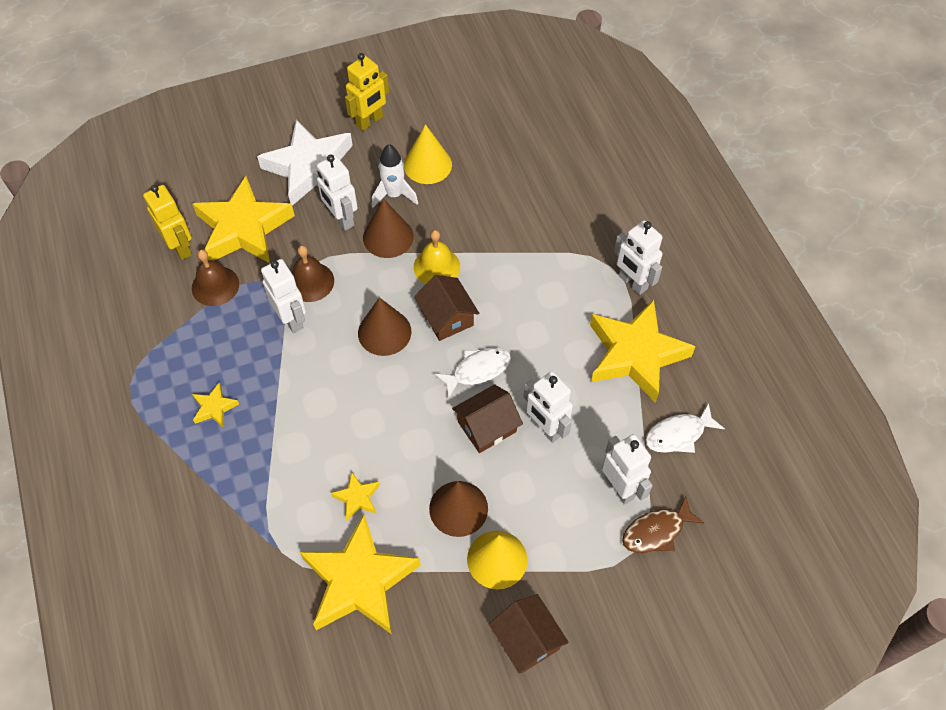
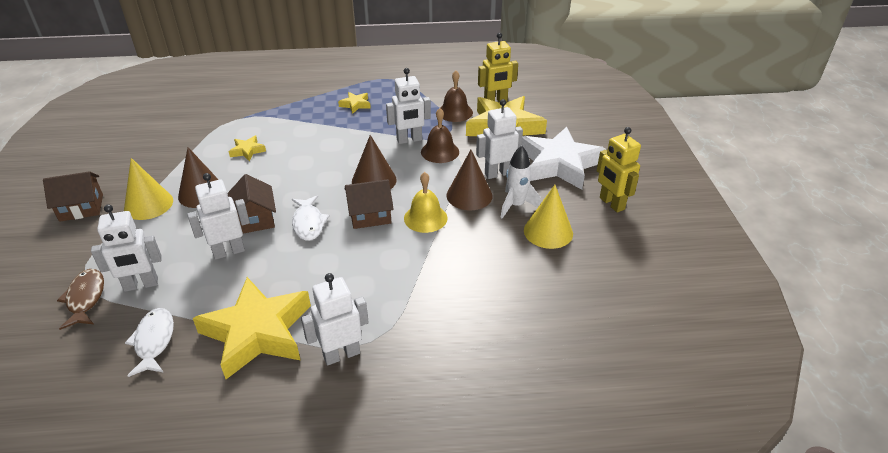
camera: 105 degrees right, 20 degrees down
(359, 581) = (190, 145): yellow star -> none

